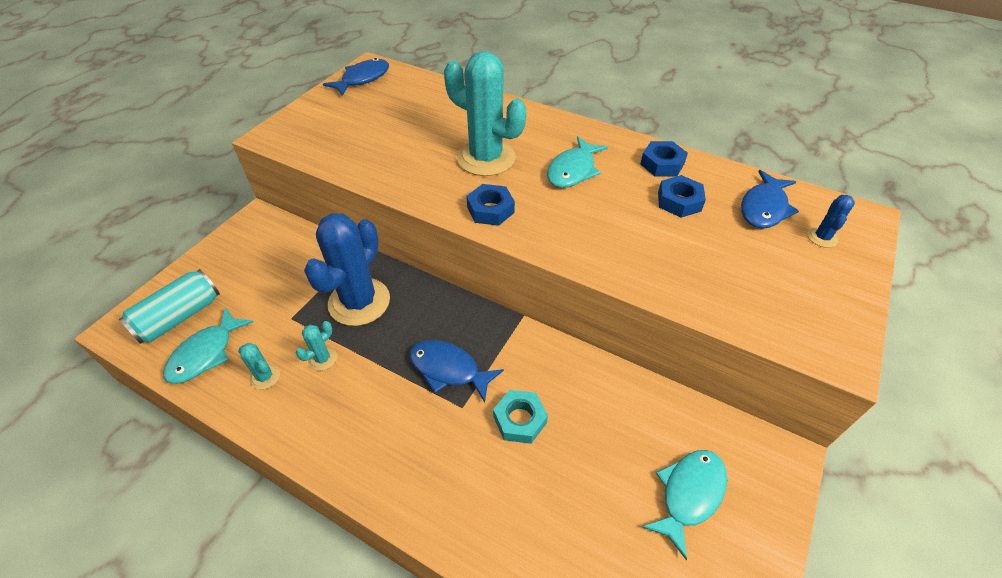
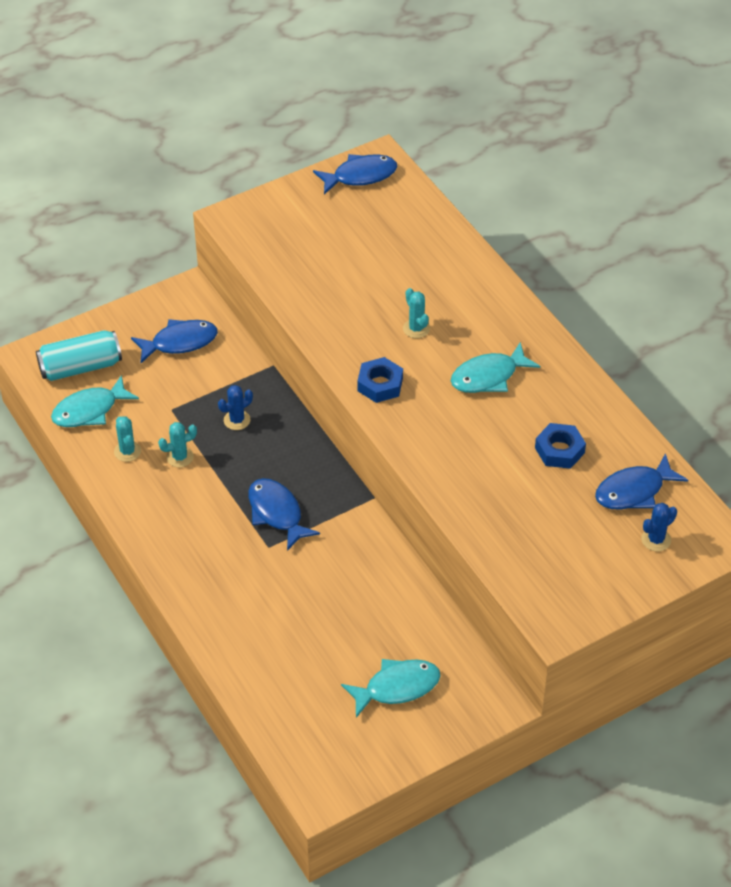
camera: 30 degrees right, 0 degrees up
(269, 259) = (179, 342): none -> blue fish
(359, 302) = (237, 420): blue cactus -> blue cactus, size x0.43
(486, 158) = (416, 328): turquoise cactus -> turquoise cactus, size x0.43
(520, 420) = (307, 577): turquoise nut -> none
(662, 164) = (582, 406): blue nut -> none

